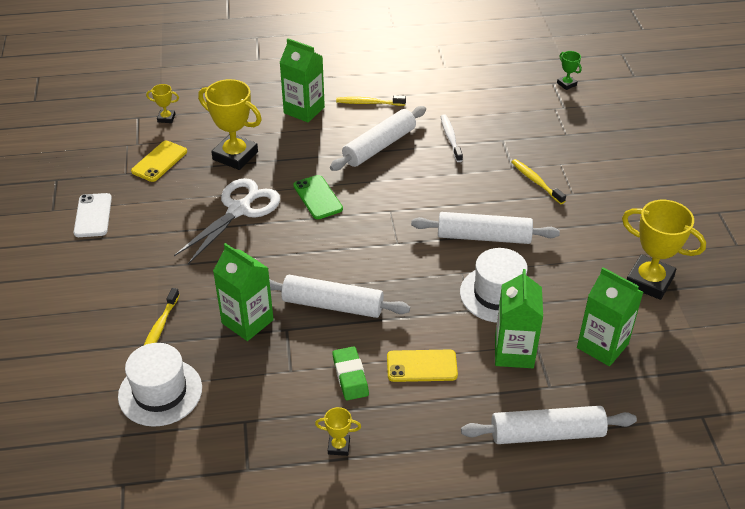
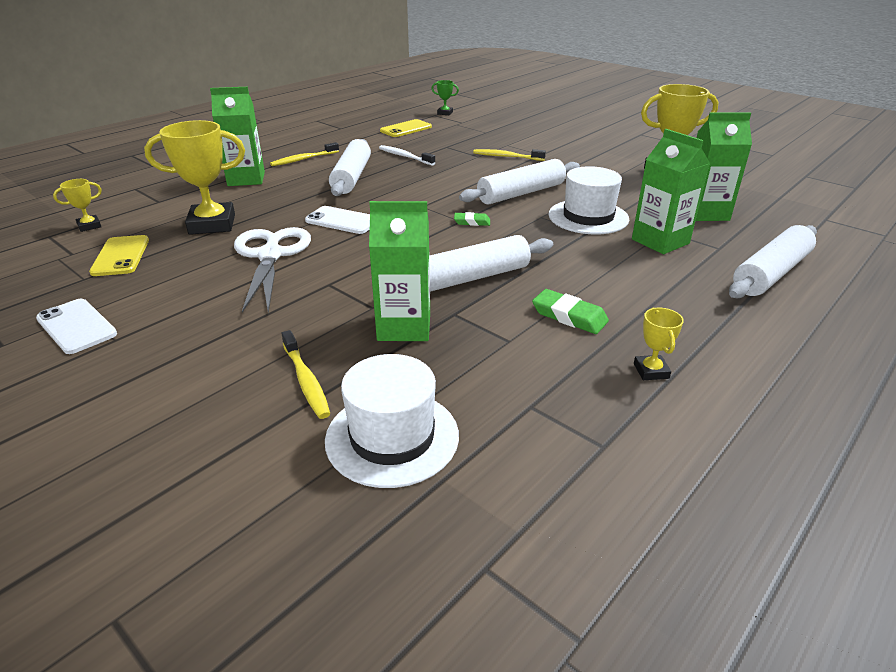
camera: 40 degrees left, 10 degrees down
(317, 197) = (342, 221): green phone -> white phone
(339, 446) = (651, 371): yellow trophy -> yellow trophy turned 60 degrees counterclockwise
(403, 249) = (472, 222): none -> green eraser
(421, 366) = (613, 280): yellow phone -> yellow phone (406, 129)

